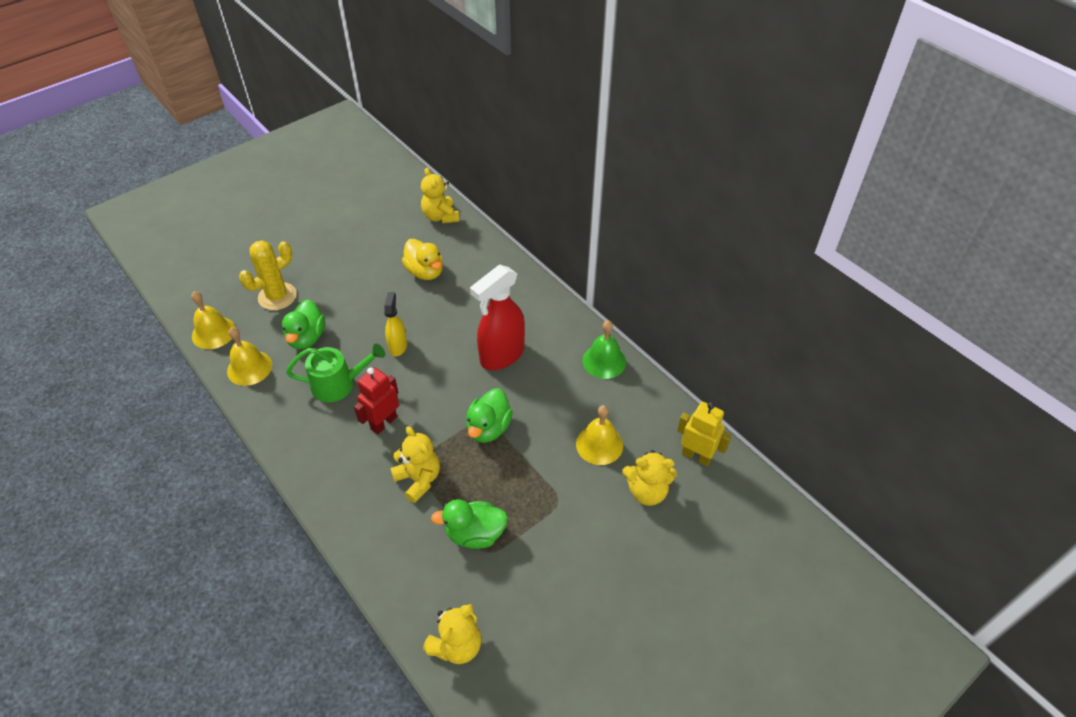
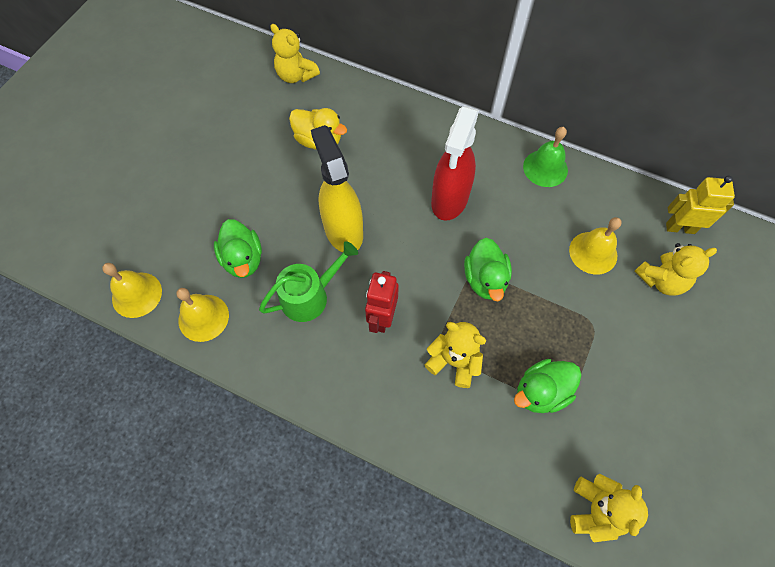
camera: 25 degrees left, 15 degrees up
(277, 296) = (181, 226): yellow cactus -> none
(398, 346) = (343, 230): yellow spray bottle -> yellow spray bottle, size x1.82

